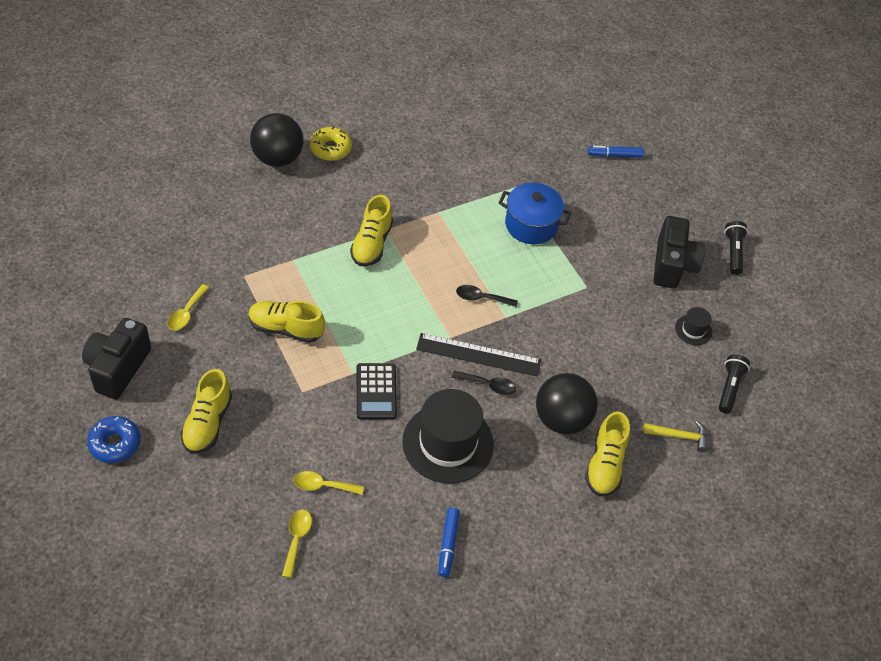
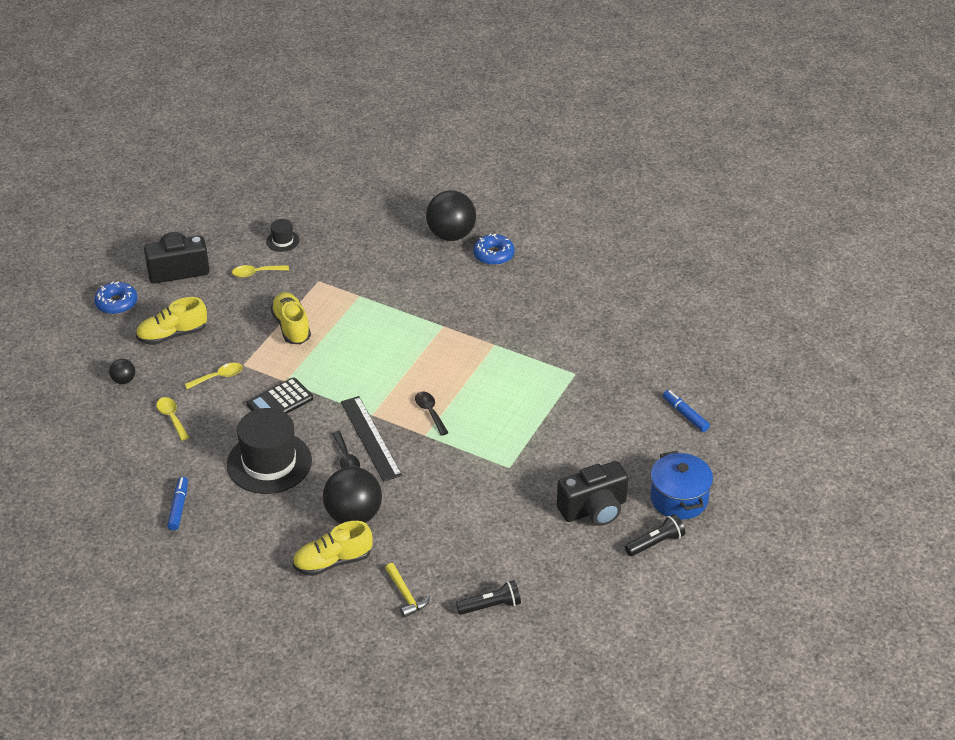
camera: 60 degrees right, 10 degrees down
(234, 497) = (123, 380): none -> black ball
(296, 539) = (116, 428): yellow spoon -> yellow spoon (218, 377)
(330, 149) = (493, 255): yellow donut -> blue donut
(371, 244) = (420, 326): yellow shoe -> none
(448, 545) = (178, 507): blue marker -> blue marker turned 120 degrees clockwise
(531, 225) = (541, 402): blue pot -> blue pot (679, 499)
(693, 330) = (532, 555): black hat -> black hat (282, 241)

